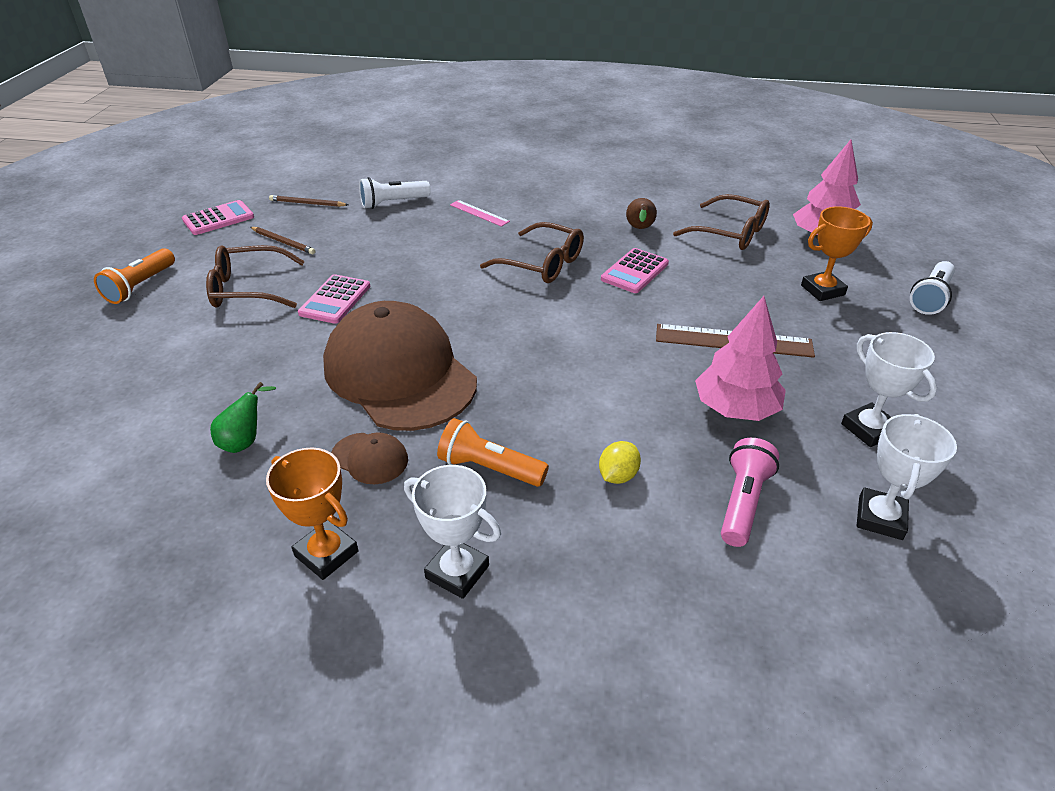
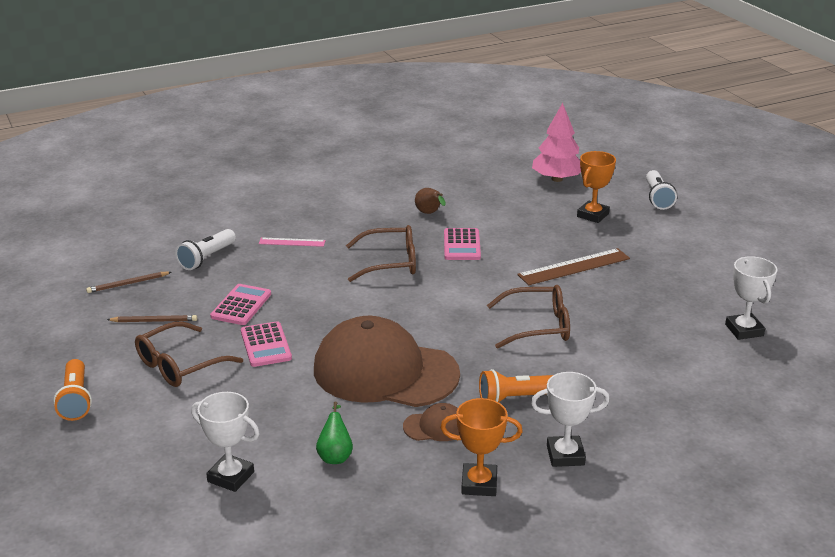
camera: 35 degrees left, 10 degrees down
(218, 218) = (60, 324): pink calculator -> pink calculator (241, 305)
(618, 475) = (593, 369): yellow lemon -> none
(730, 233) = (495, 196): brown glasses -> brown glasses (537, 326)
(735, 408) = (617, 306): pink tree -> none
(742, 502) = (672, 353): pink flashlight -> none
(868, 429) = (696, 288): white trophy -> white trophy (231, 477)

